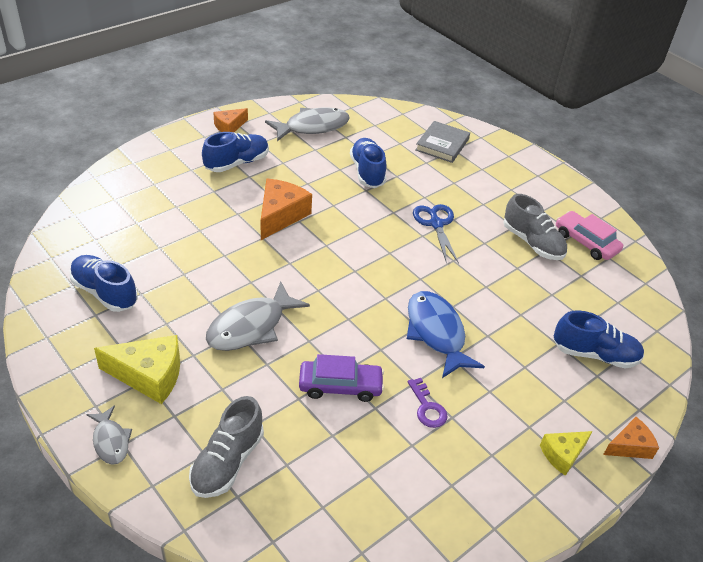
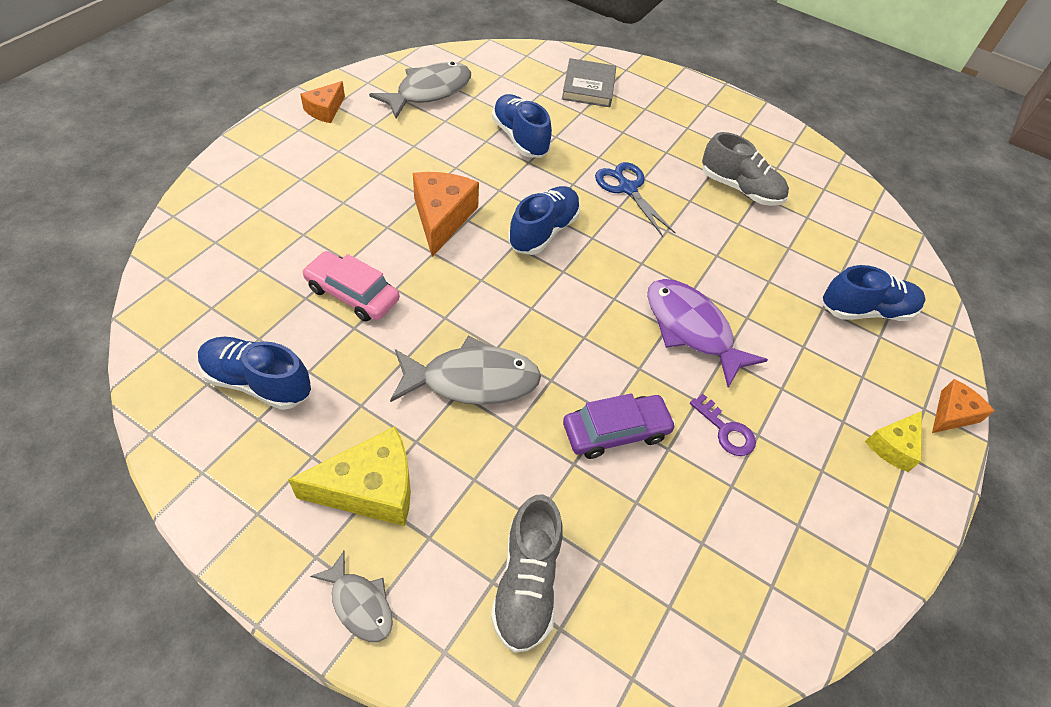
camera: 20 degrees left, 10 degrees up
(237, 163) = (356, 158): blue shoe -> blue shoe (543, 231)
(251, 327) = (472, 380): grey fish -> grey fish turned 120 degrees counterclockwise
(436, 333) = (691, 329): blue fish -> purple fish
(586, 242) = (793, 175): pink car -> pink car (352, 294)

